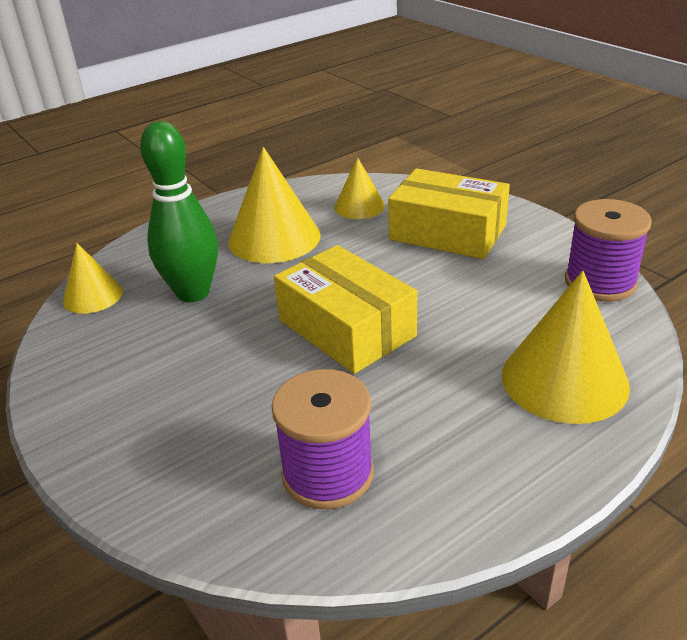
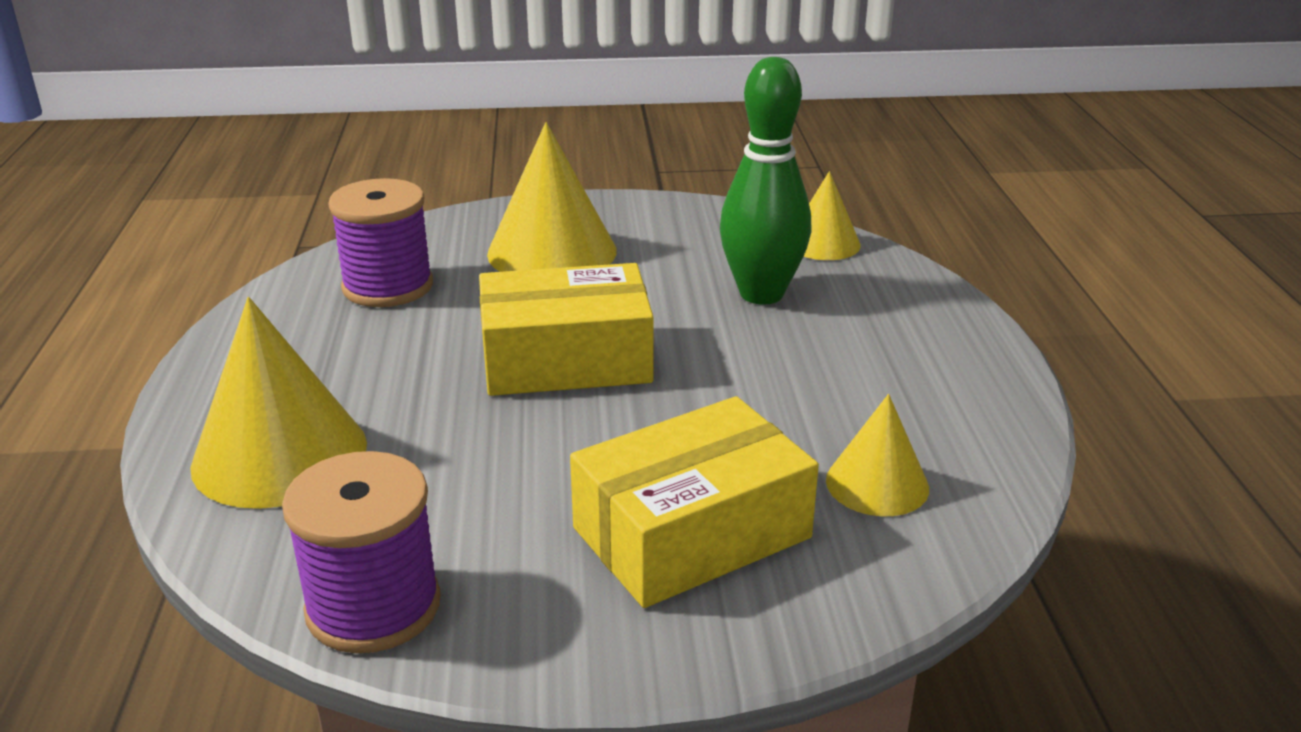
camera: 120 degrees right, 5 degrees down
(274, 238) = (844, 378): yellow cone -> yellow cone (552, 252)

